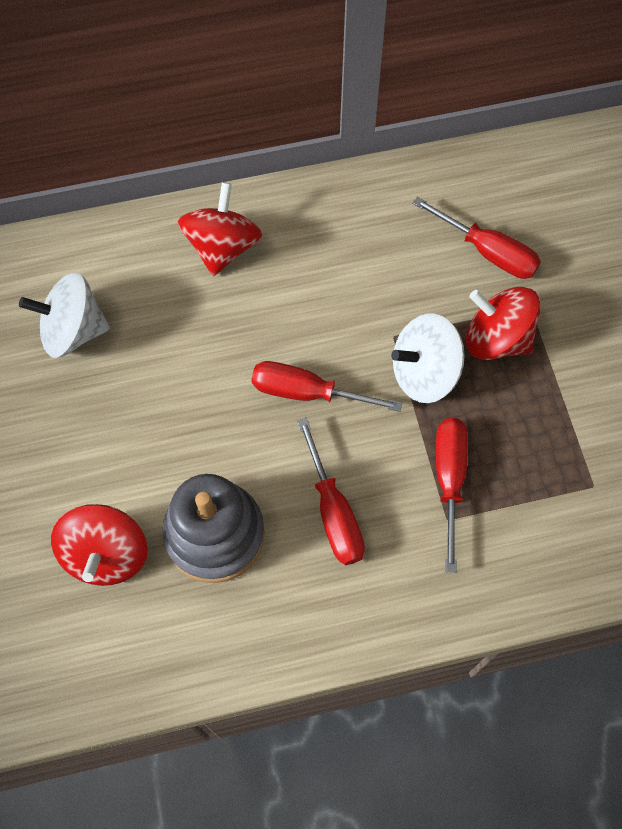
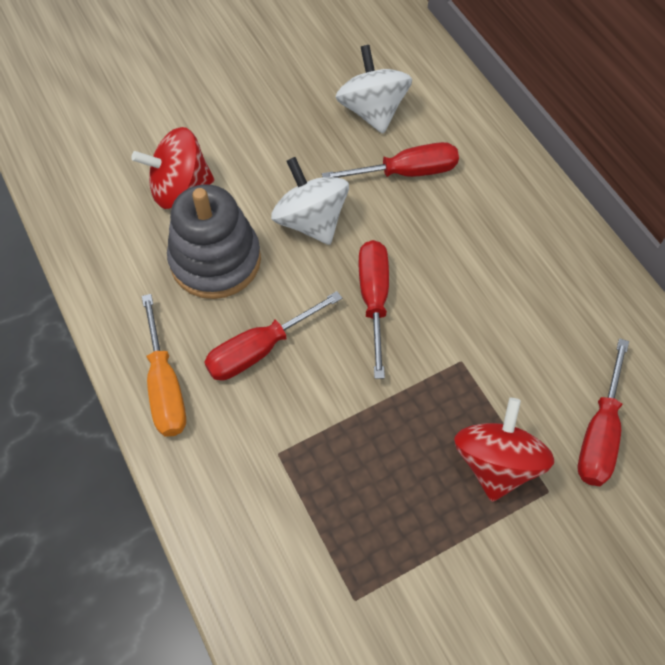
camera: 75 degrees right, 5 degrees down
(222, 247) = (499, 194): red spinning top -> none
(351, 612) = (165, 387): none -> orange screwdriver
(424, 373) = (430, 398): white spinning top -> white spinning top (311, 221)
(449, 479) = (321, 446): red screwdriver -> red screwdriver (407, 172)

